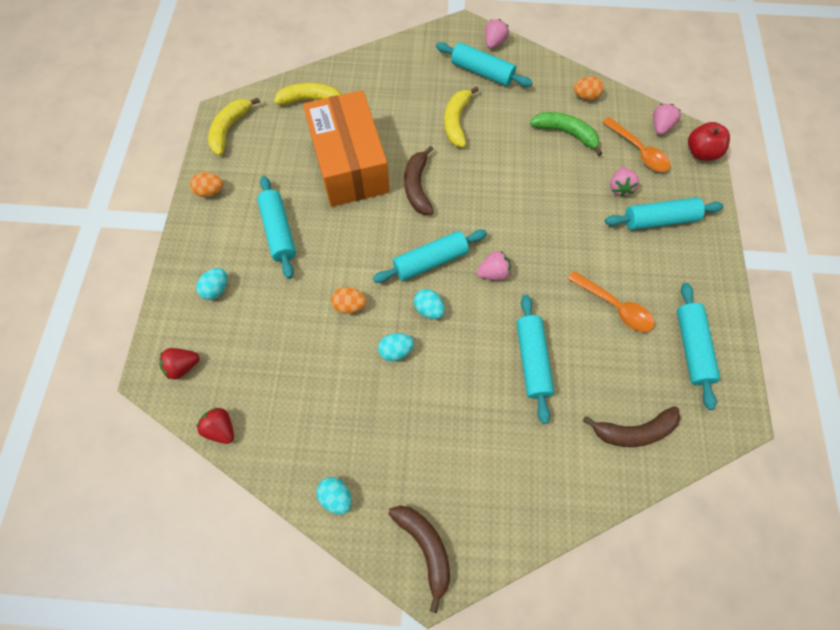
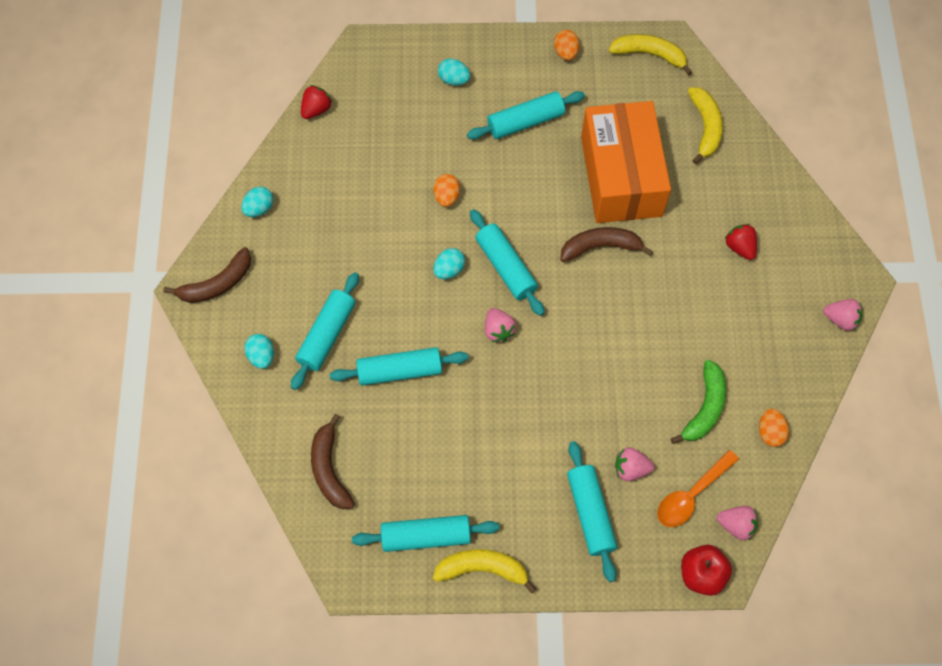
camera: 85 degrees right, 0 degrees up
(183, 366) = (373, 68): red strawberry -> red strawberry (740, 247)
(349, 164) = (621, 176): orange box -> orange box turned 75 degrees counterclockwise
(396, 351) = (401, 243): turquoise egg -> turquoise egg (262, 356)
(456, 121) = (701, 282): yellow banana -> yellow banana (483, 569)
(482, 72) = (786, 307): turquoise rolling pin -> turquoise rolling pin (327, 335)
(615, 307) = (469, 456): orange spoon -> none

